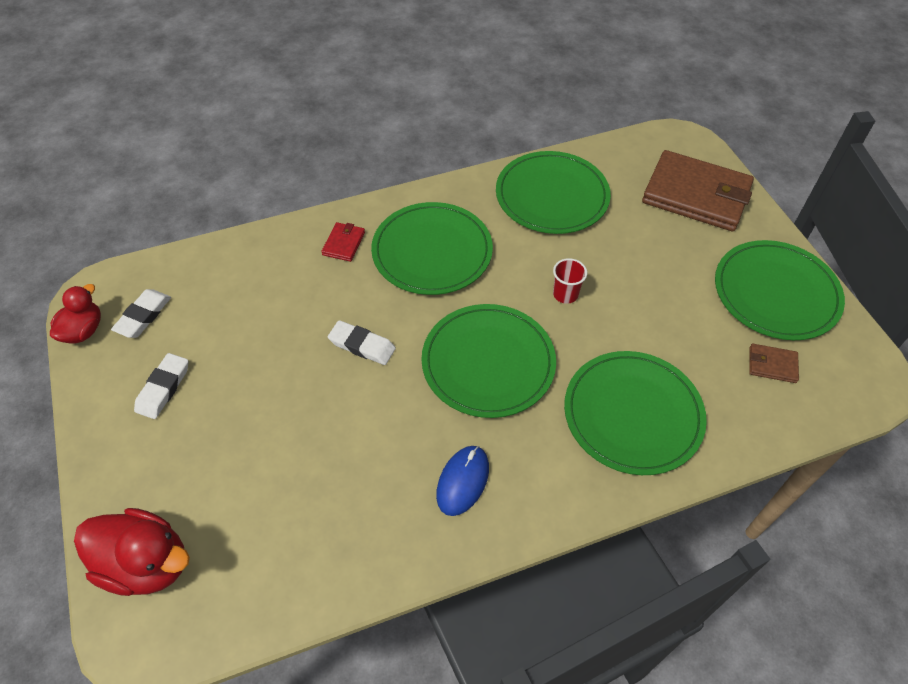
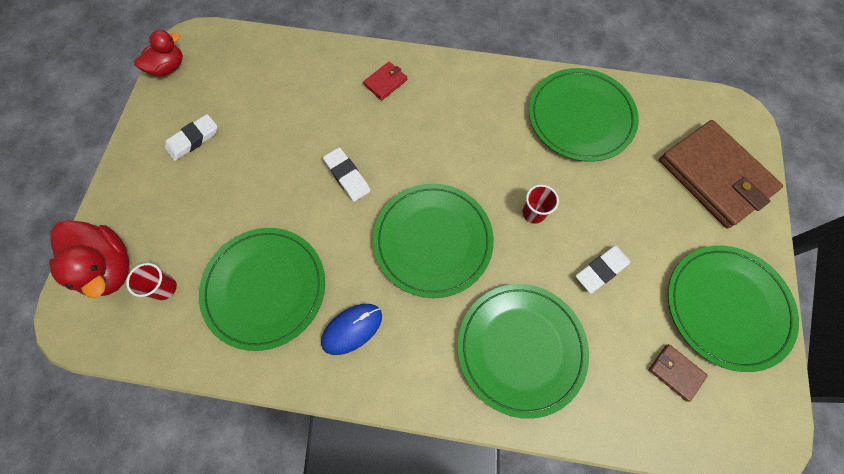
camera: 30 degrees right, 15 degrees up
(143, 316) = (212, 75): white eraser -> white eraser (601, 270)
(229, 549) = (165, 288): none -> red cup
(432, 251) = (449, 121): green plate -> green plate (265, 288)

